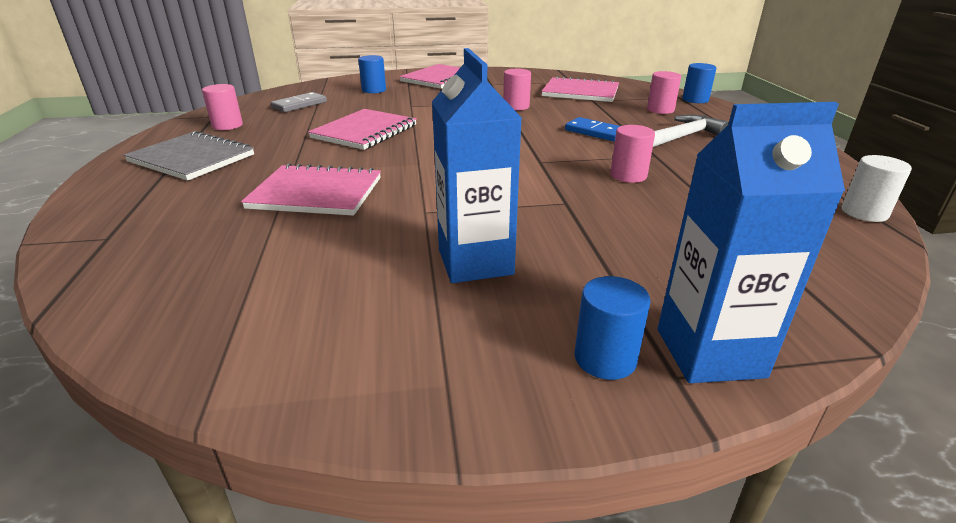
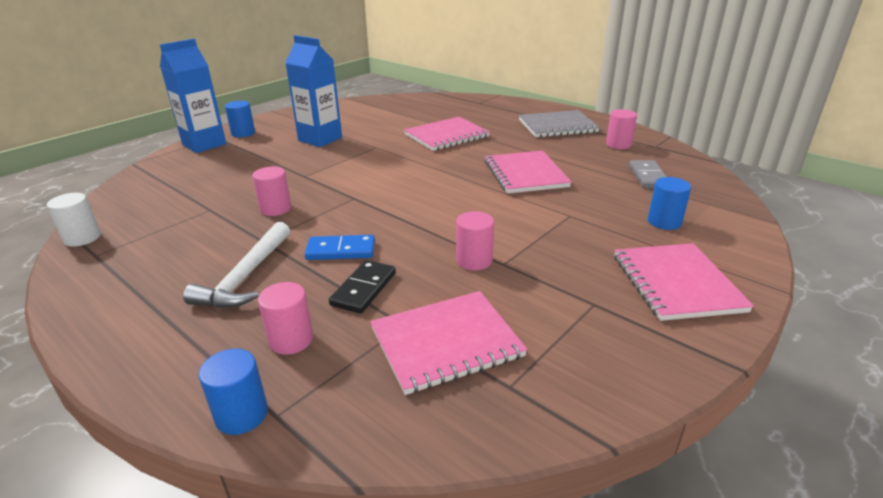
camera: 140 degrees right, 0 degrees up
(600, 114) = (363, 289): none -> black domino

